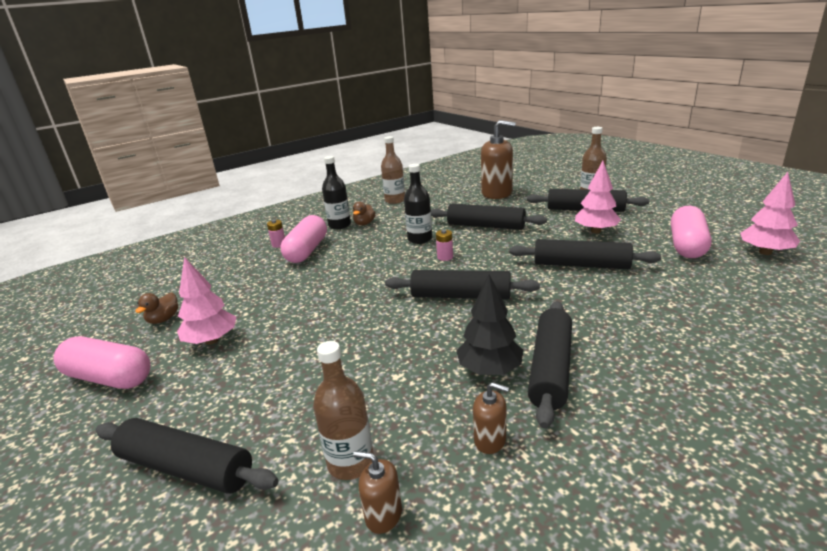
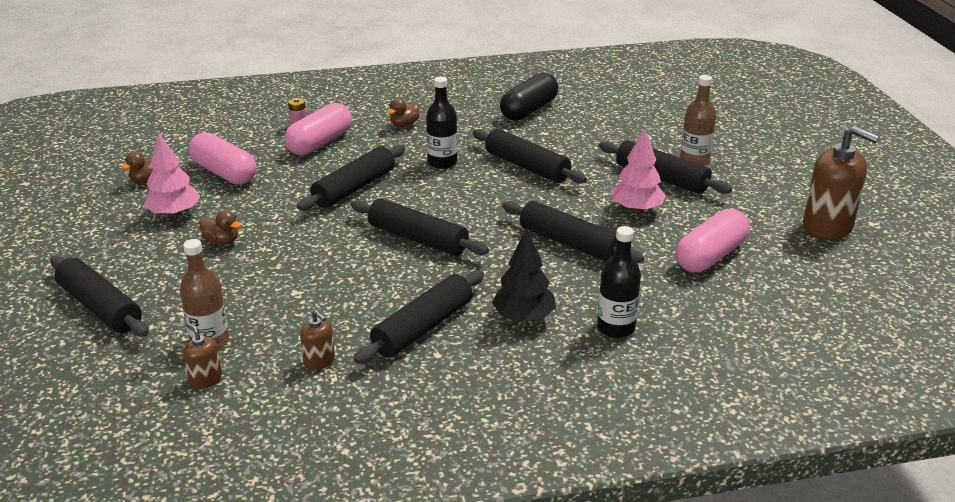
camera: 20 degrees right, 5 degrees up
(109, 378) = (80, 221): pink capsule -> pink capsule (224, 173)
(281, 351) = (221, 241): none -> brown duck
(339, 225) = (377, 119): black bottle -> black bottle (616, 328)
(367, 274) = (354, 188): none -> black rolling pin
(395, 200) = (465, 101): brown bottle -> none
(445, 257) = (445, 192): pink battery -> none
(446, 195) = (529, 110): none -> black capsule
(489, 369) = (373, 312): black tree -> black tree (523, 317)
(497, 193) = (589, 125): brown soap dispenser -> brown soap dispenser (827, 227)
(765, 252) = (782, 290): pink tree -> none

